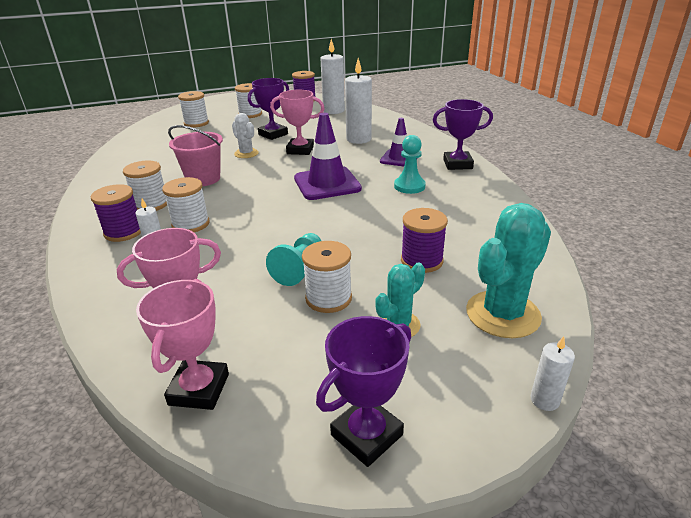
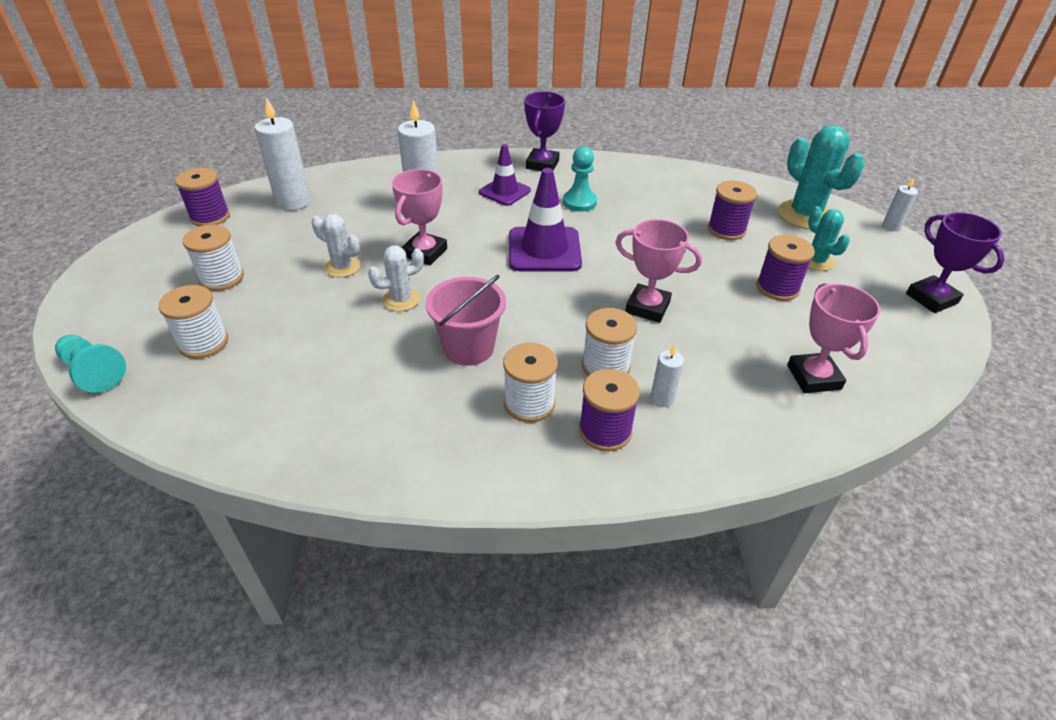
camera: 75 degrees left, 10 degrees up
(199, 389) = (898, 373): pink trophy -> pink trophy (647, 307)
(273, 134) = (342, 267): purple trophy -> white cactus
(299, 268) = (726, 297): turquoise pawn -> turquoise pawn (93, 372)
(328, 298) = (777, 288): white spool -> purple spool

